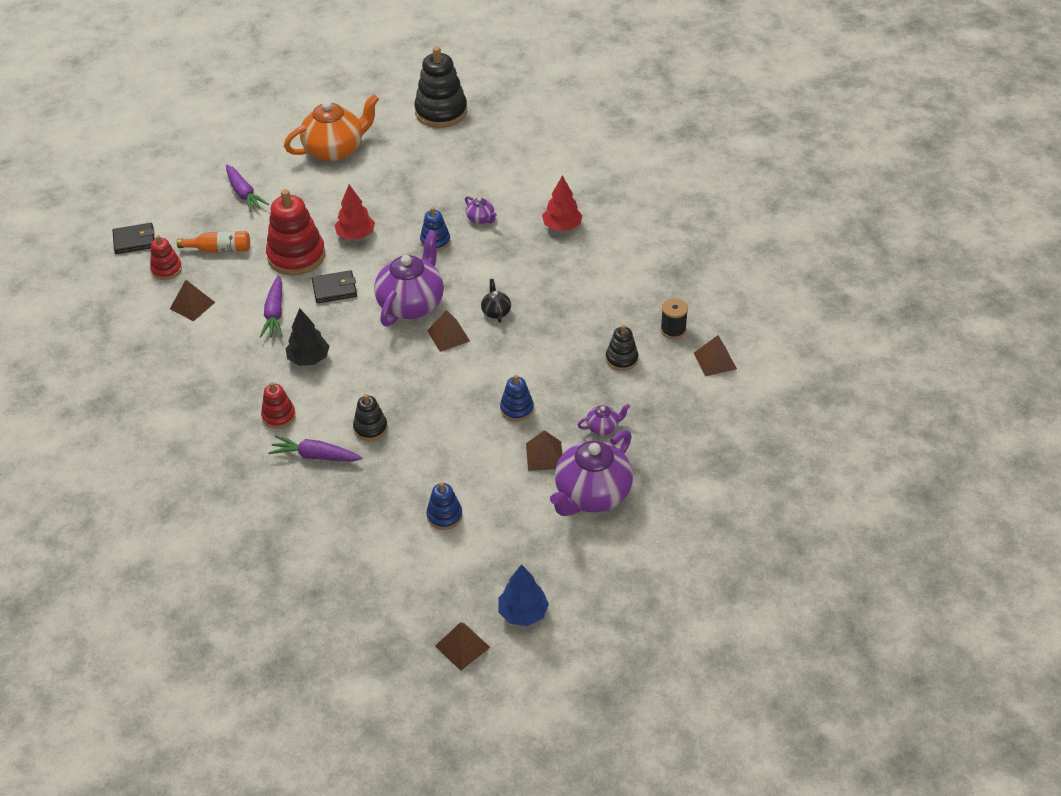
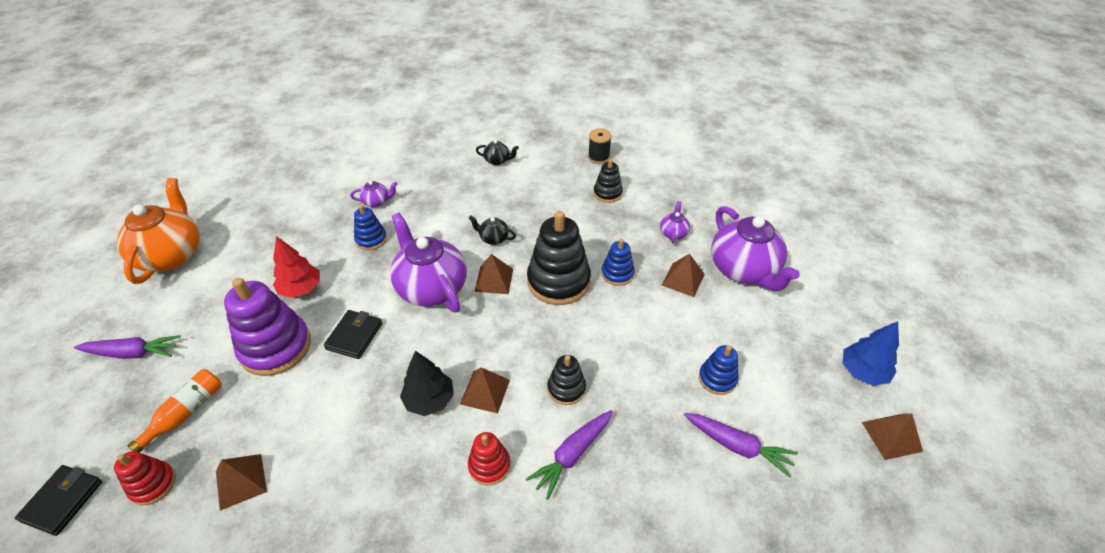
camera: 60 degrees left, 0 degrees up
(275, 313) = (336, 402): purple carrot -> purple carrot (737, 446)
(296, 256) = (275, 347): red stacking toy -> purple stacking toy
(441, 112) = (223, 171): black stacking toy -> black stacking toy (558, 281)
(562, 227) = (436, 164): red tree -> none
(602, 263) = (497, 161): none -> black teapot
(715, 361) = (645, 152): brown pyramid -> brown pyramid (485, 391)

